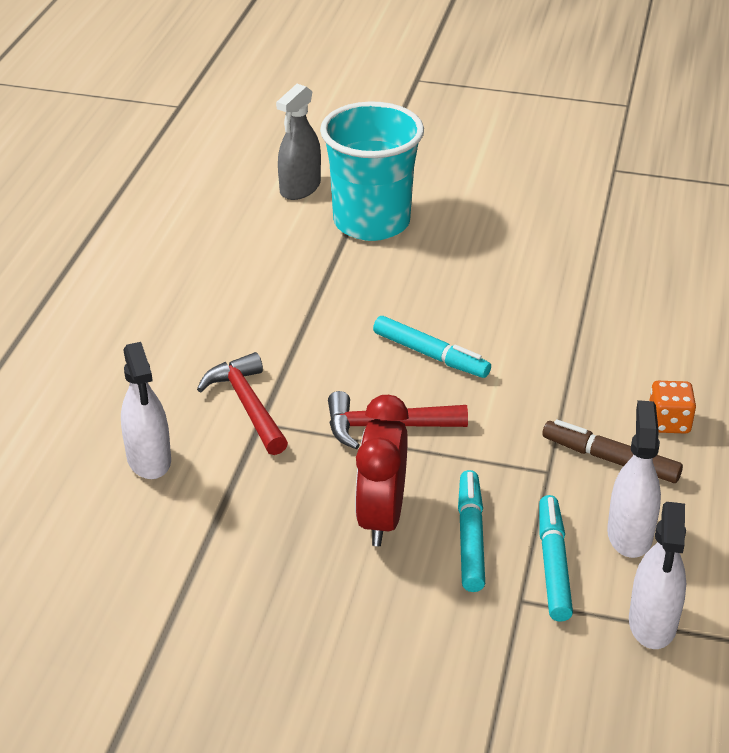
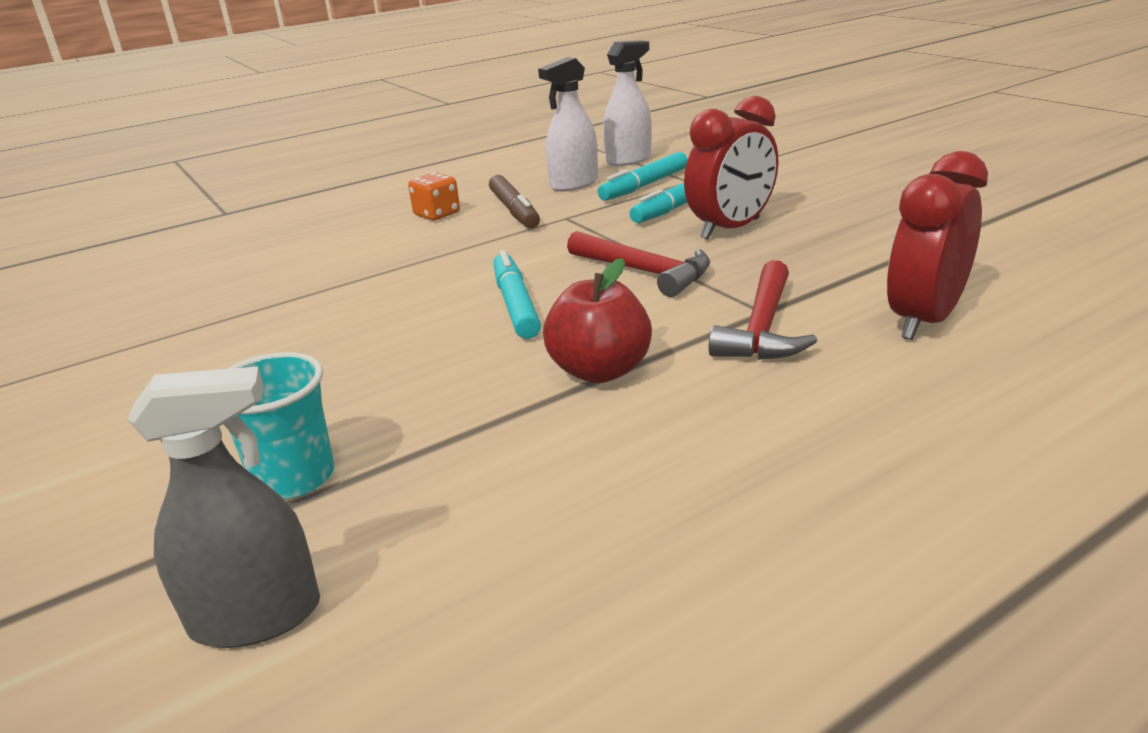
camera: 135 degrees left, 10 degrees down
(149, 459) = (924, 320): white spray bottle -> red clock
(309, 331) = (600, 371): none -> red apple
(371, 222) = (294, 477): turquoise cup -> turquoise cup, size x0.55

